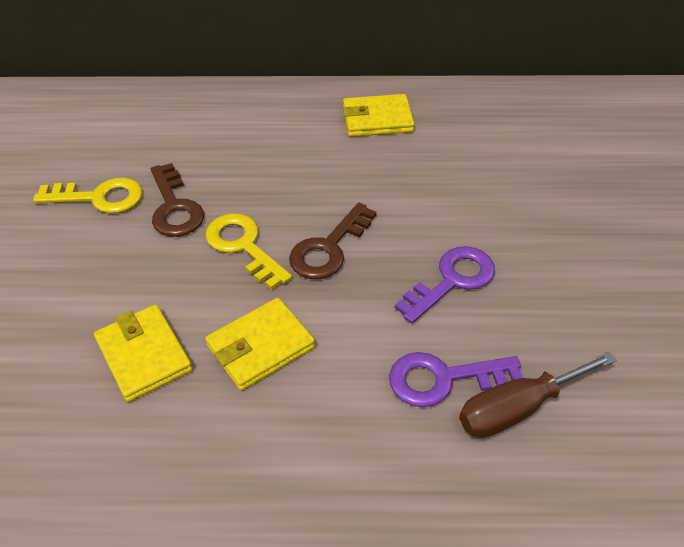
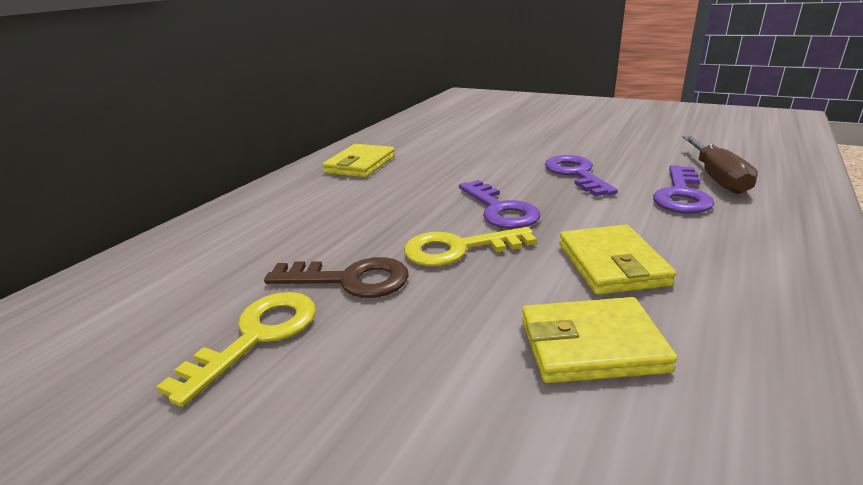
camera: 60 degrees left, 20 degrees down
(329, 248) = (500, 210): brown key -> purple key

